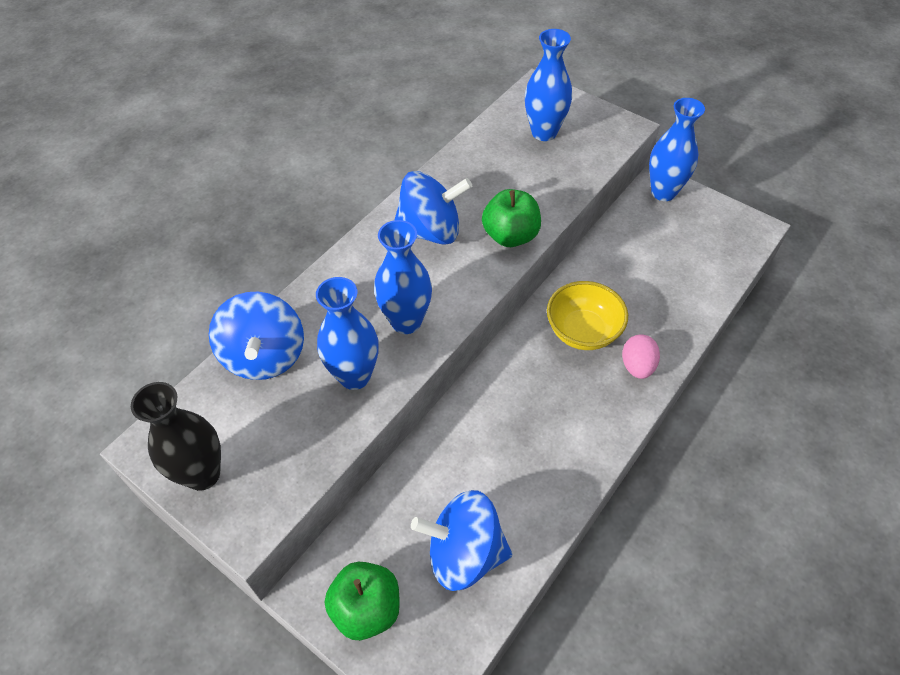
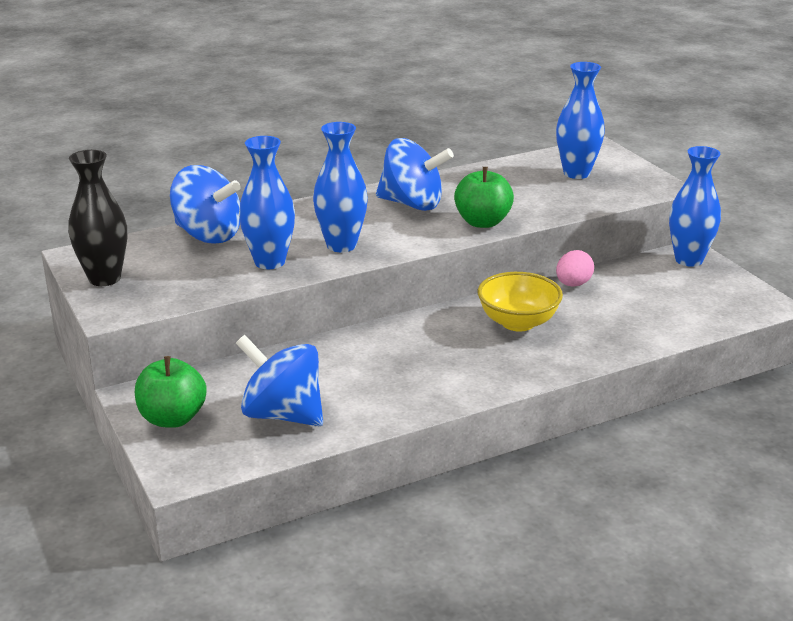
camera: 25 degrees right, 25 degrees down
(265, 356) = (208, 235): blue spinning top -> blue spinning top turned 75 degrees counterclockwise
(637, 366) = (552, 356): pink egg -> pink egg (573, 284)

